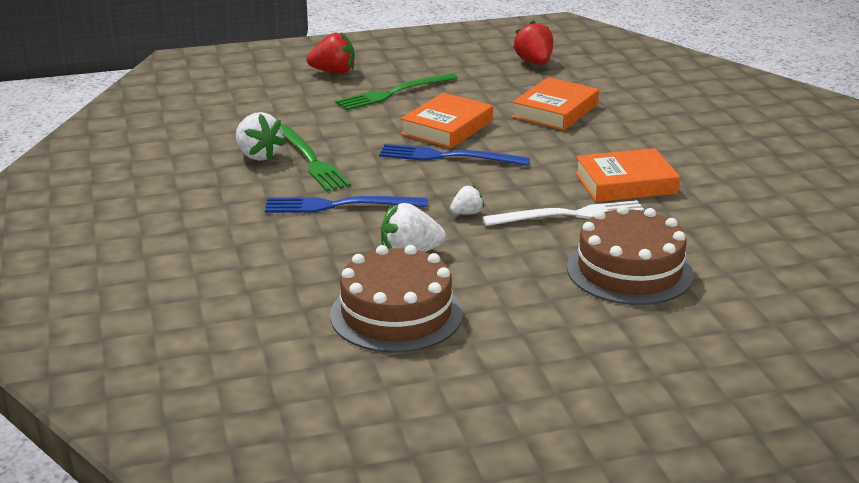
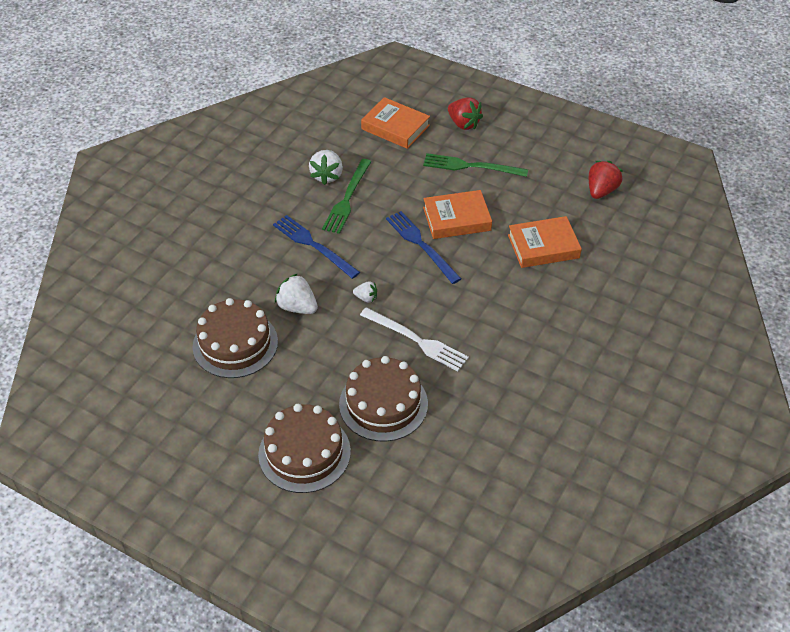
camera: 45 degrees right, 20 degrees up
(625, 183) = (486, 338): orange book -> orange book (395, 127)
(630, 347) = (304, 452): none -> brown cake

